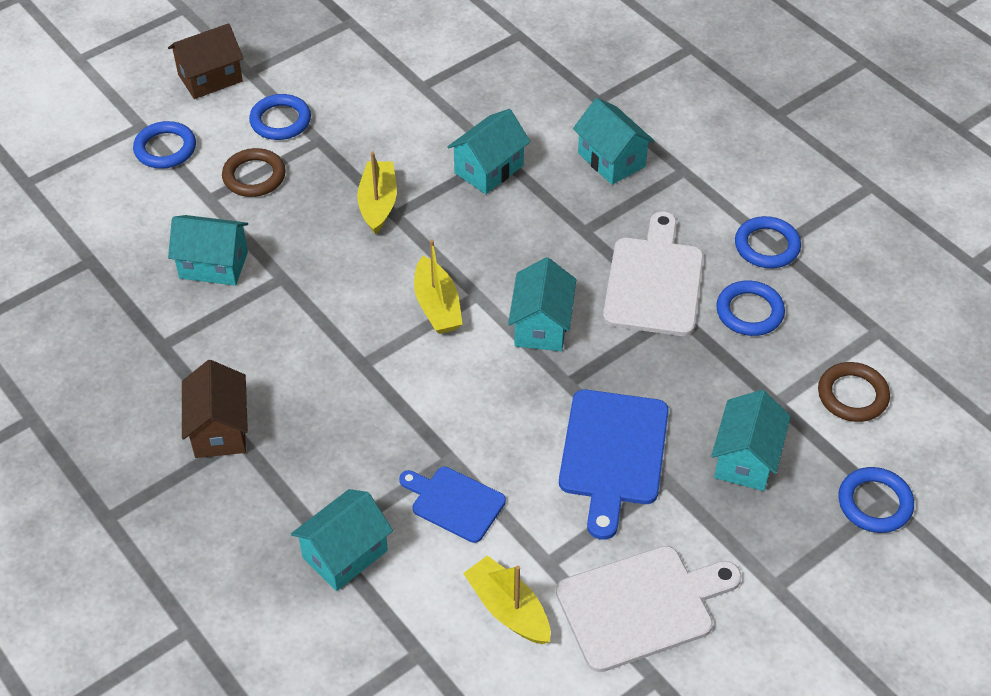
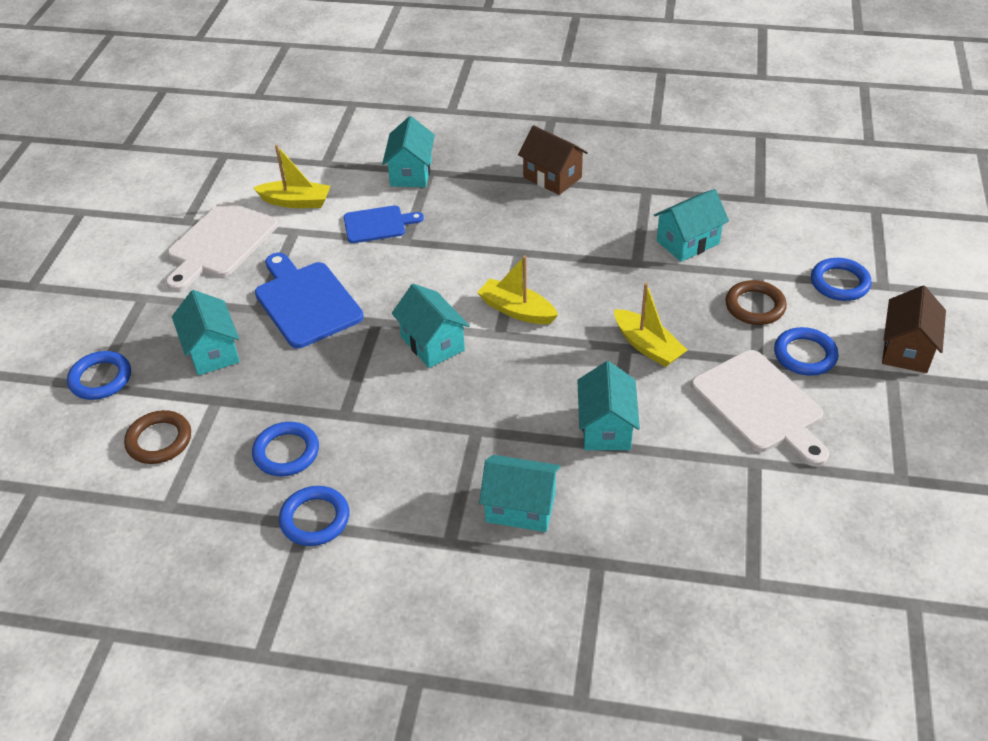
camera: 140 degrees right, 5 degrees down
(654, 281) = (382, 426): white cutting board -> white cutting board (760, 405)

